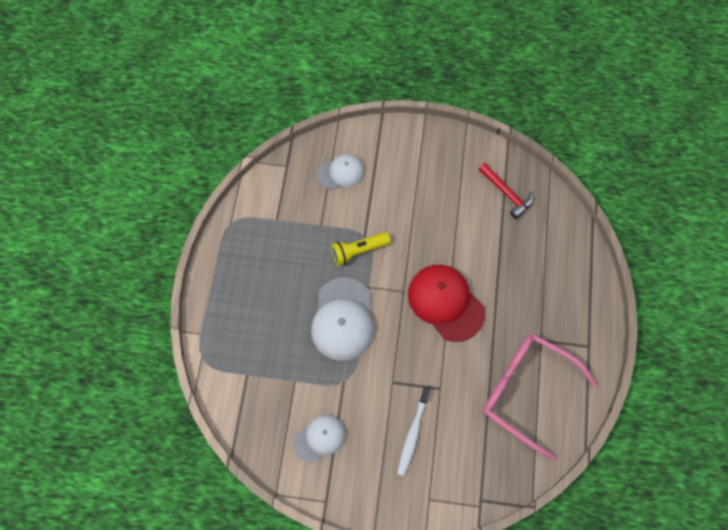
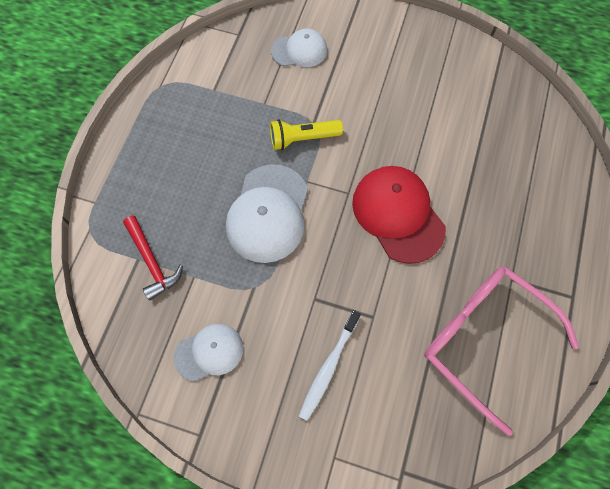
camera: 10 degrees right, 0 degrees up
(506, 193) = (493, 101): red hammer -> red hammer (152, 261)

